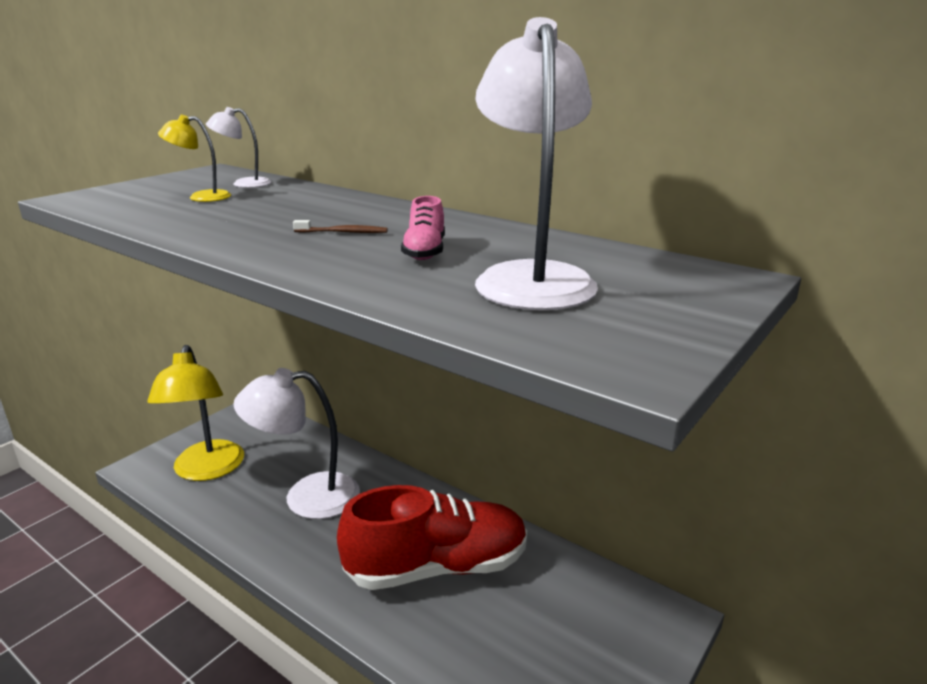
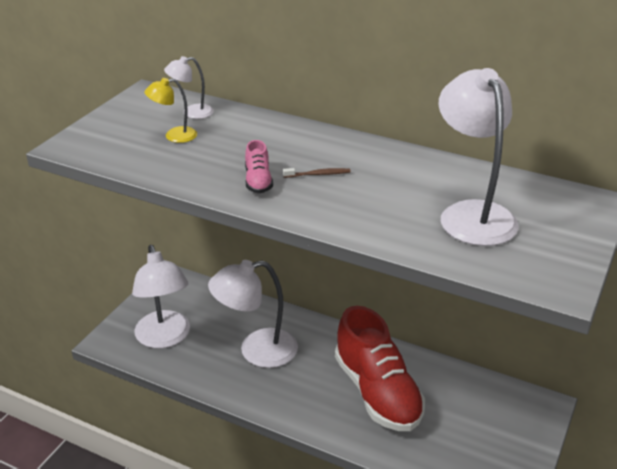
camera: 10 degrees left, 10 degrees up
(207, 470) = (165, 338): yellow lamp -> white lamp
(425, 251) = (389, 192): pink shoe -> pink shoe (258, 181)
(437, 567) = (377, 392): red shoe -> red shoe turned 90 degrees clockwise

